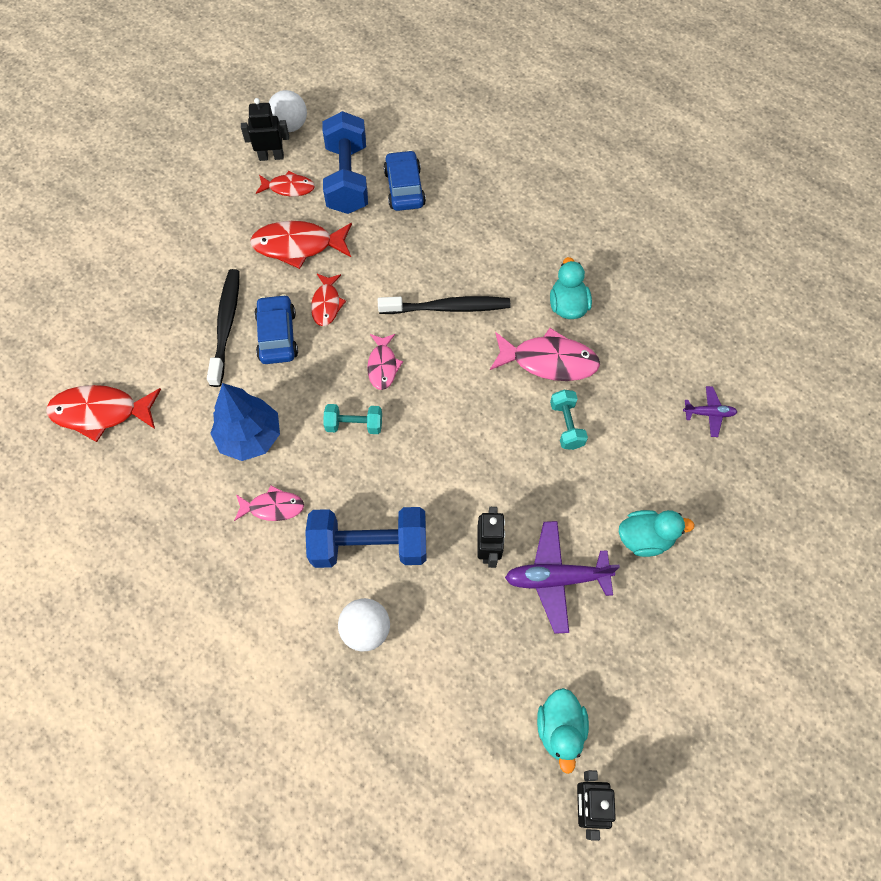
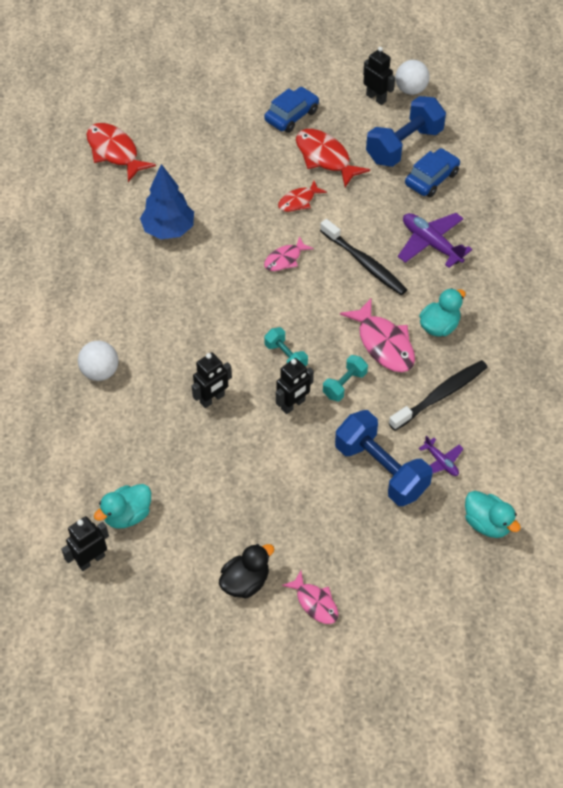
camera: 50 degrees right, 10 degrees down
(226, 325) = (231, 165): black toothbrush -> black toothbrush (440, 395)
(273, 507) = (134, 273): pink fish -> pink fish (315, 602)
(277, 335) = (250, 193): blue car -> blue car (291, 116)
(288, 188) = (362, 123): red fish -> none
(354, 424) = (228, 273): turquoise dumbbell -> turquoise dumbbell (286, 357)
(369, 545) = (155, 337): blue dumbbell -> blue dumbbell (381, 470)
(553, 484) = (293, 405): none -> black robot
(556, 578) = (227, 449): purple plane -> purple plane (431, 244)
(645, 538) = (304, 482): turquoise duck -> turquoise duck (487, 523)
(716, 672) = (245, 582): none -> black duck

